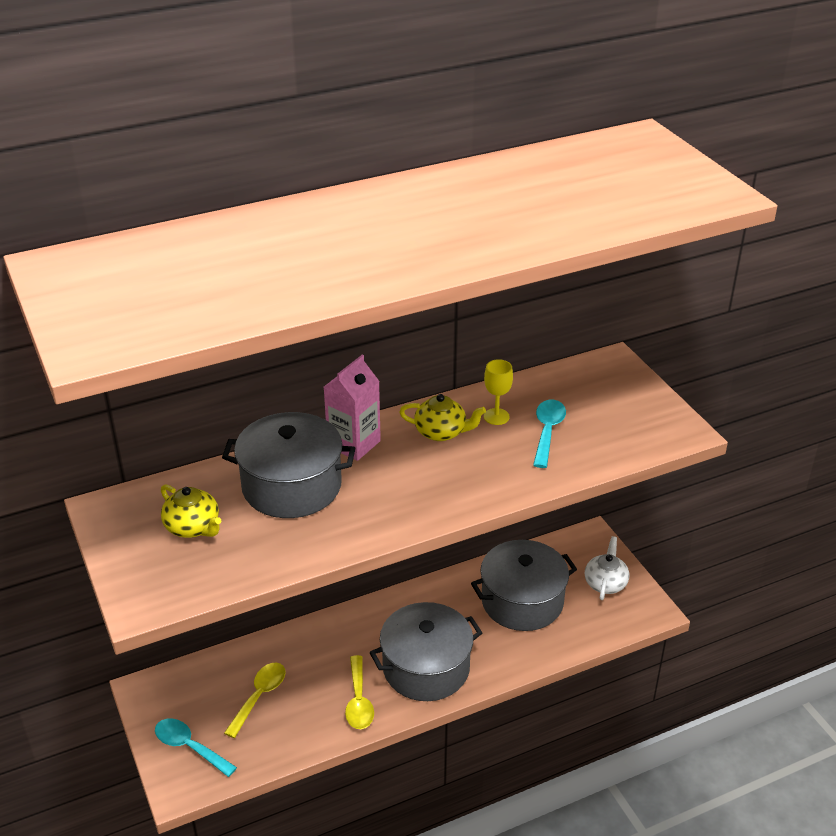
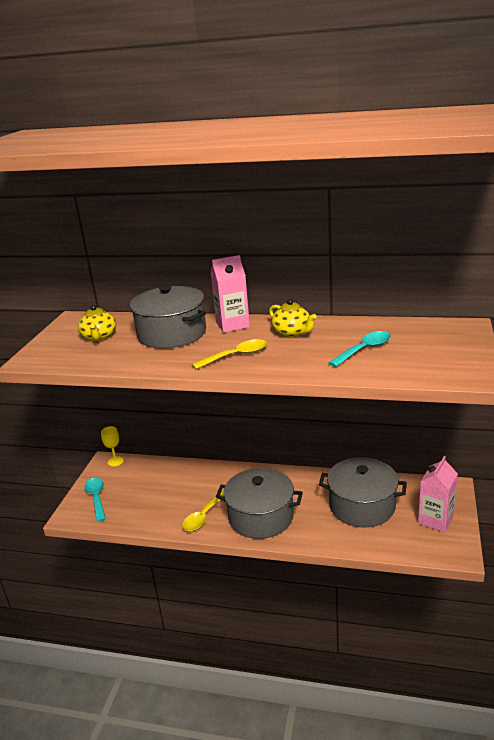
camera: 40 degrees right, 10 degrees down
(259, 696) = (155, 490): yellow spoon -> yellow spoon (236, 356)
(496, 416) = (339, 334): yellow goblet -> yellow goblet (115, 461)
(605, 583) = (435, 519): white teapot -> pink carton

